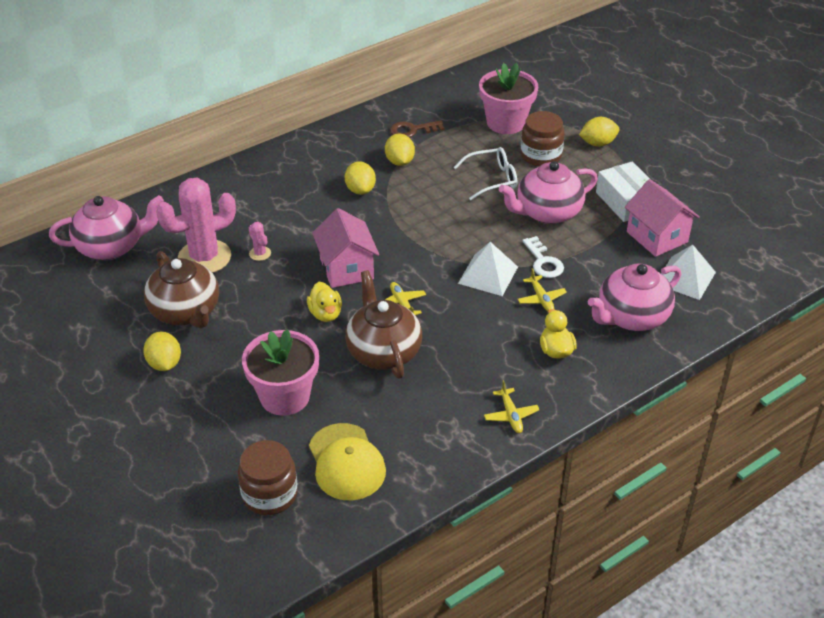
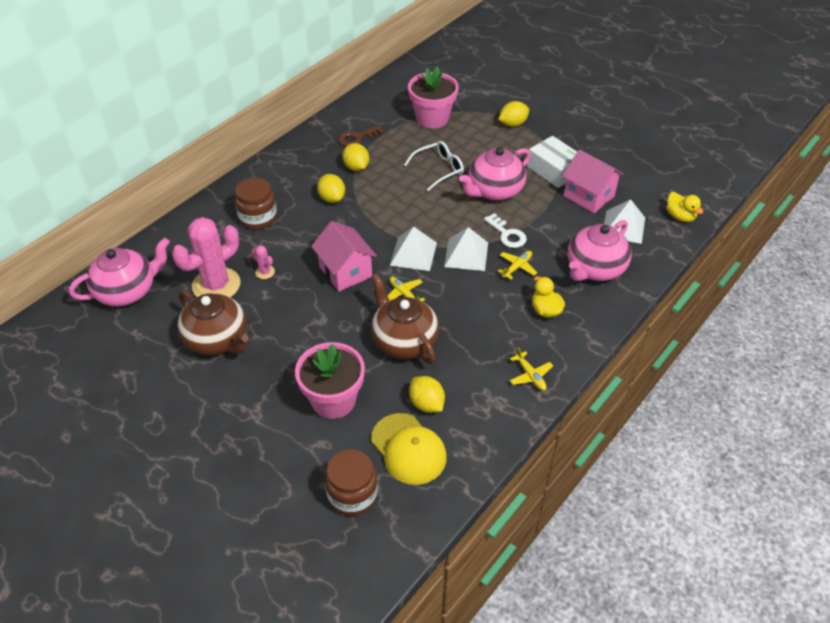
camera: 15 degrees left, 5 degrees up
(164, 364) = (215, 392): yellow lemon -> yellow lemon (426, 404)
(325, 314) = (342, 316): yellow duck -> yellow duck (680, 216)
(428, 263) = (413, 254): none -> white pyramid
(541, 155) = (471, 142): brown jar -> brown jar (258, 218)
(541, 299) = (517, 267): yellow plane -> yellow plane turned 105 degrees counterclockwise

